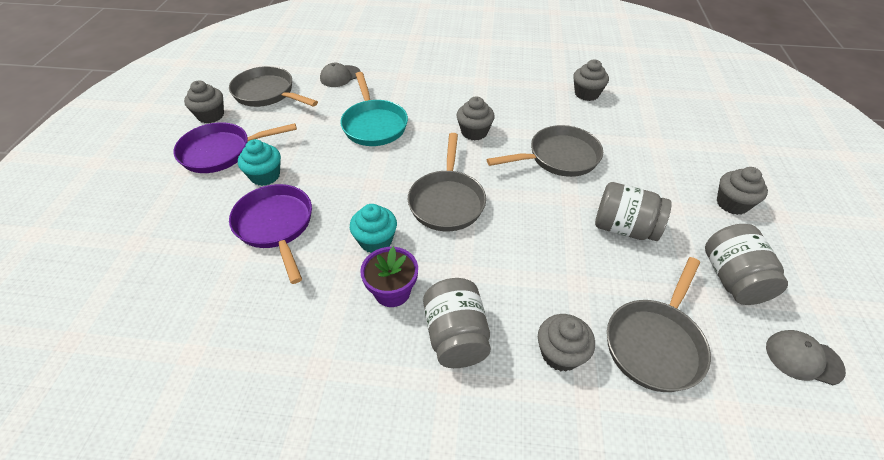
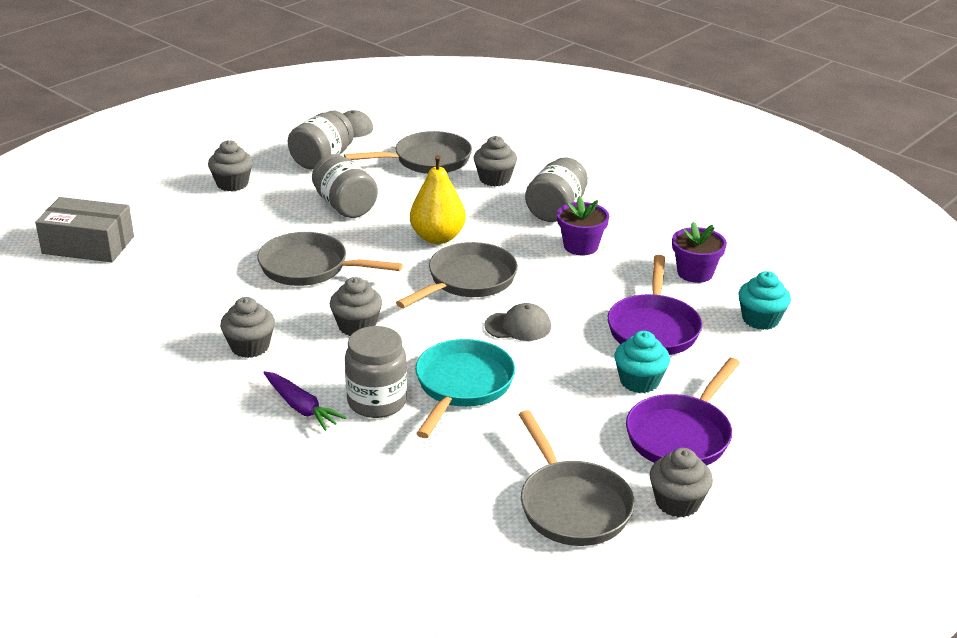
camera: 145 degrees left, 15 degrees down
(221, 152) = (681, 435): purple pan -> purple pan turned 105 degrees clockwise
(265, 314) = (695, 273): none -> purple flower pot
(340, 76) = (437, 485): grey cap -> grey cap (518, 326)
(375, 241) = (565, 280): turquoise cupcake -> turquoise cupcake (760, 319)
(410, 98) = (377, 402): none -> grey jar
(443, 80) = (301, 407): none -> purple carrot
(515, 233) = (437, 237): none -> yellow pear
(586, 94) = (164, 308): grey cupcake -> grey cupcake (250, 347)
(698, 108) = (88, 245): none -> grey box

